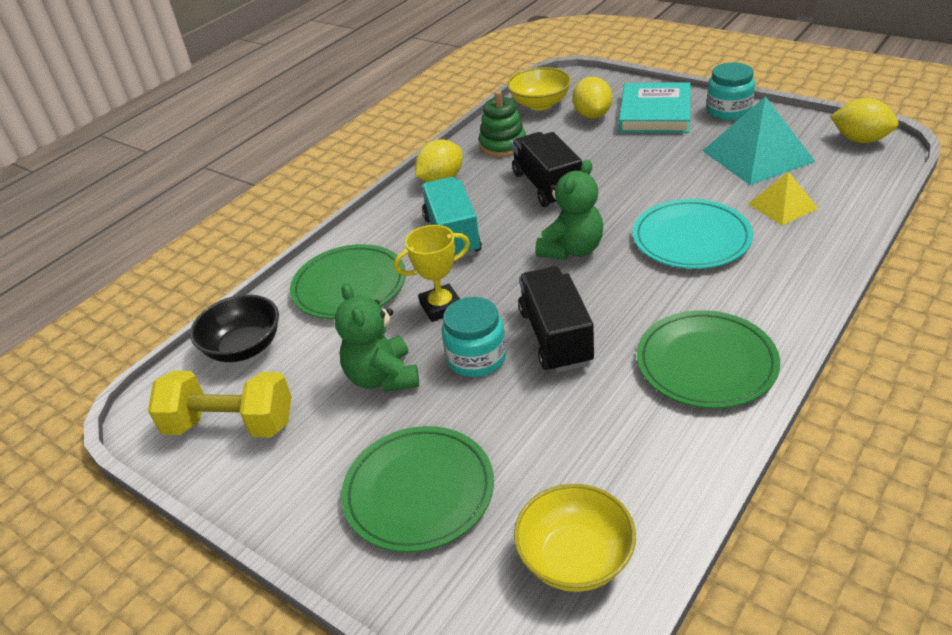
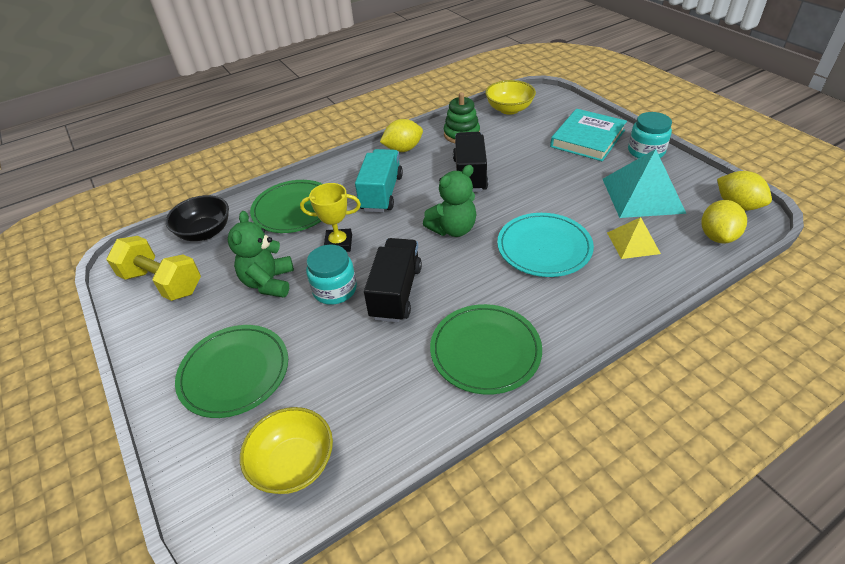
camera: 20 degrees right, 5 degrees up
(592, 115) = (540, 128): yellow lemon -> yellow lemon (717, 236)

